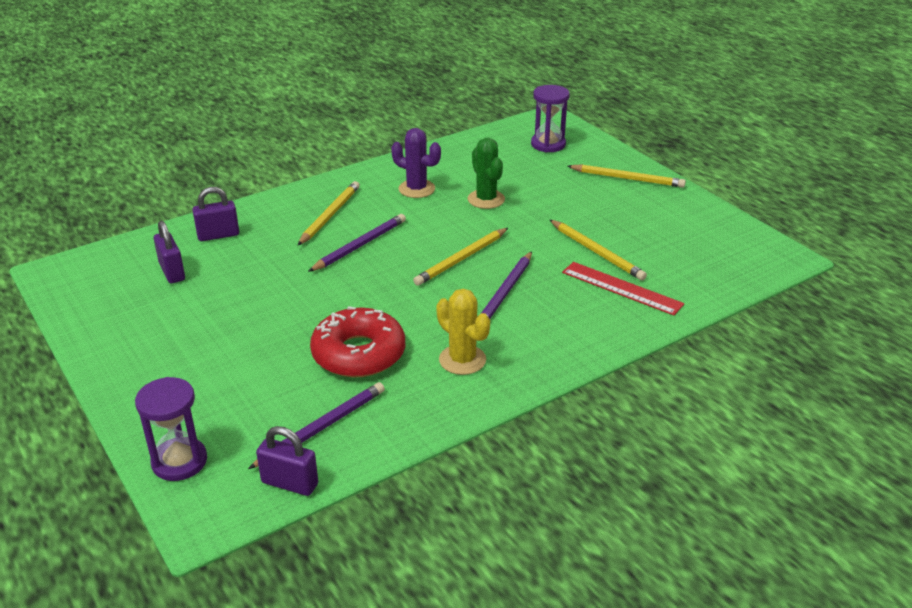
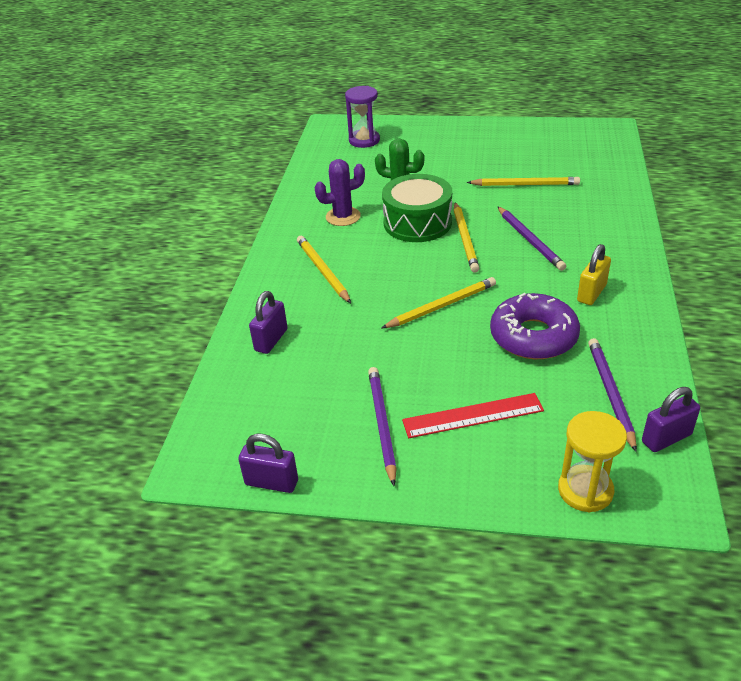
camera: 45 degrees left, 5 degrees up
(172, 272) = (295, 389): purple padlock -> purple padlock (271, 482)
(179, 461) = (585, 490): purple hourglass -> yellow hourglass
(358, 353) = (533, 336): red donut -> purple donut
(360, 245) = (386, 275): purple pencil -> purple pencil (381, 424)
(455, 226) = (417, 222): none -> green drum
(462, 360) = (591, 293): yellow cactus -> yellow padlock
(621, 288) = (578, 195): red ruler -> red ruler (472, 415)
(627, 178) = (452, 134): yellow pencil -> yellow pencil (441, 306)

